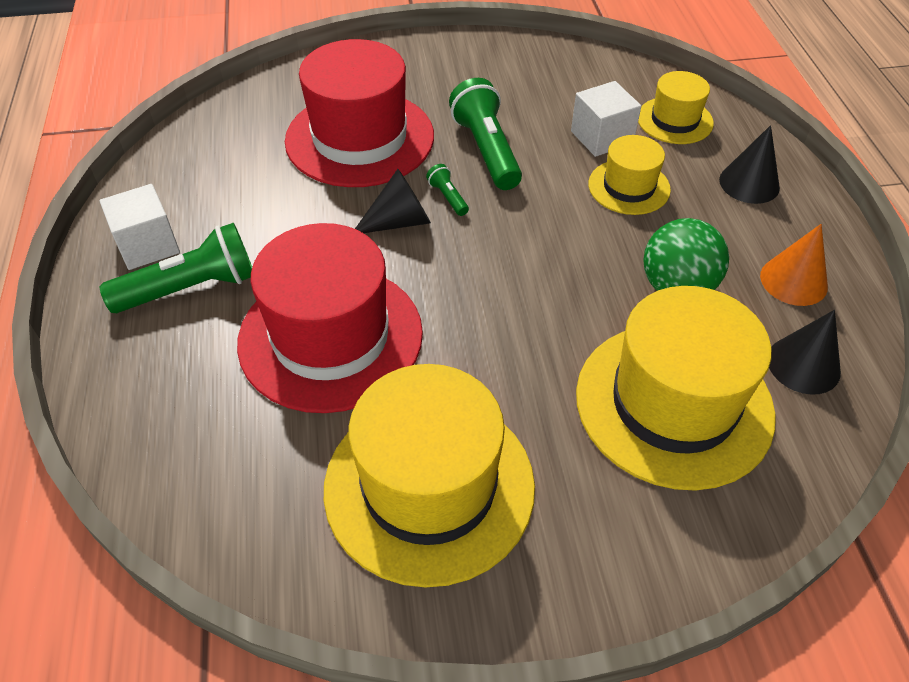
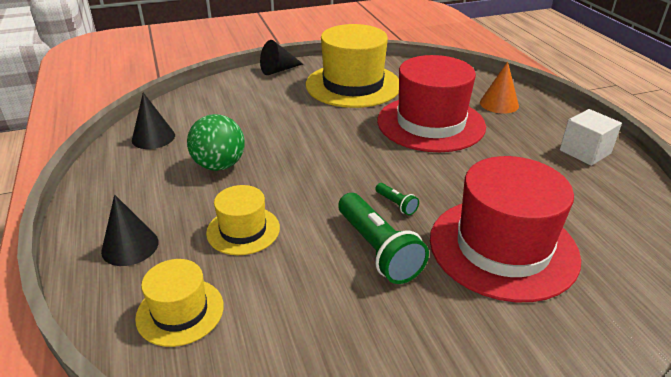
camera: 170 degrees right, 15 degrees down
(191, 288) = (531, 135): green flashlight -> none
(399, 221) = (425, 183): black cone -> black cone (278, 70)
(601, 137) = (265, 278): white cube -> none
(674, 403) = (234, 117): yellow hat -> none
(793, 281) = (134, 177): orange cone -> orange cone (499, 104)

